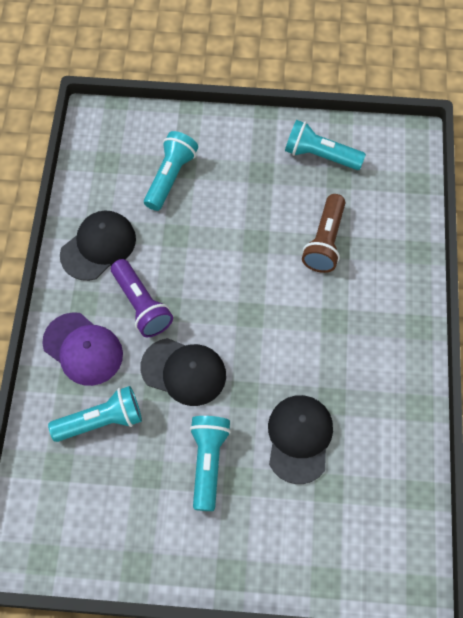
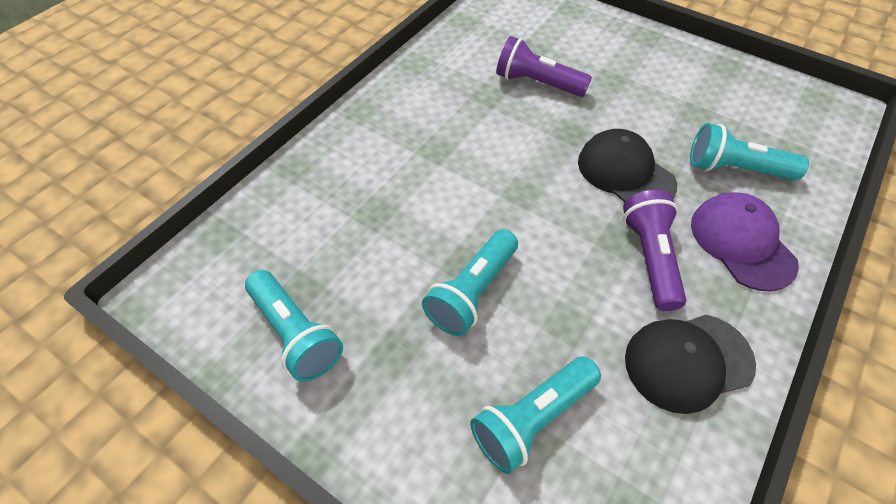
camera: 150 degrees left, 10 degrees down
(208, 462) = (633, 99): turquoise flashlight -> turquoise flashlight (472, 292)
(299, 438) = (537, 83): black cap -> purple flashlight
(325, 241) = (383, 224): brown flashlight -> none

